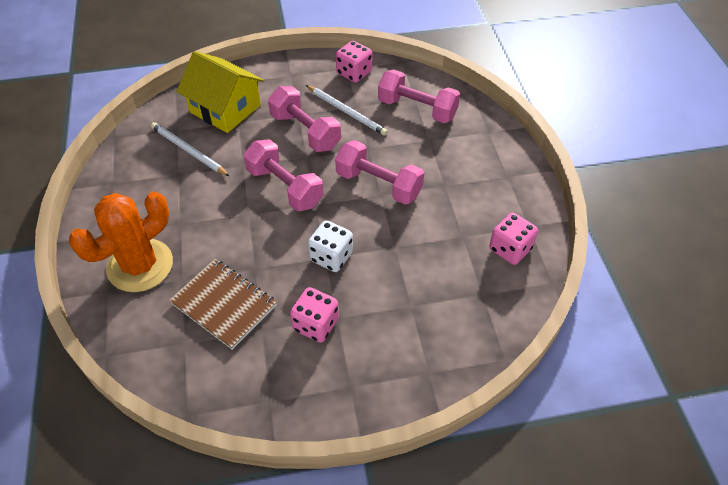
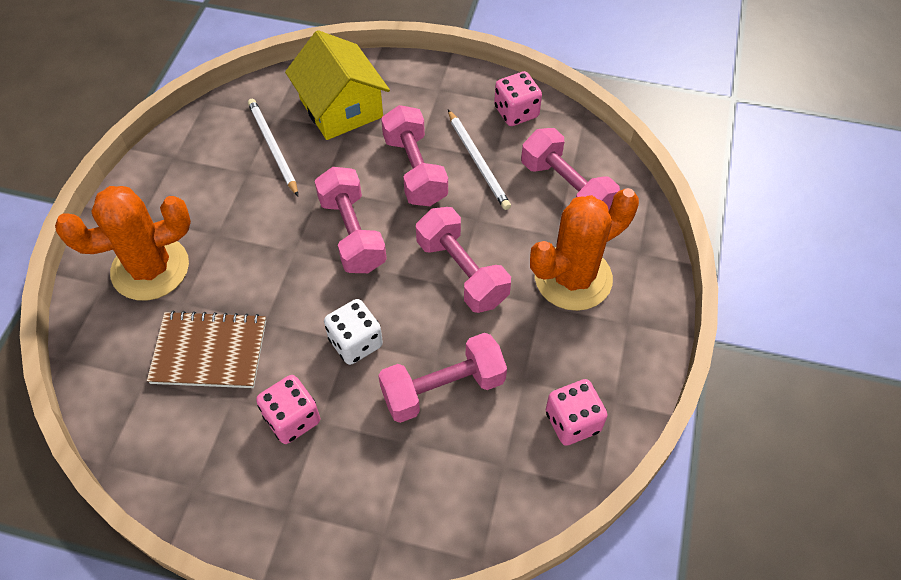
camera: 25 degrees right, 5 degrees up
(224, 304) = (209, 352): brown notebook -> brown notebook turned 60 degrees counterclockwise
(411, 262) = (443, 388): none -> pink dumbbell
(455, 162) = (573, 278): none -> orange cactus

